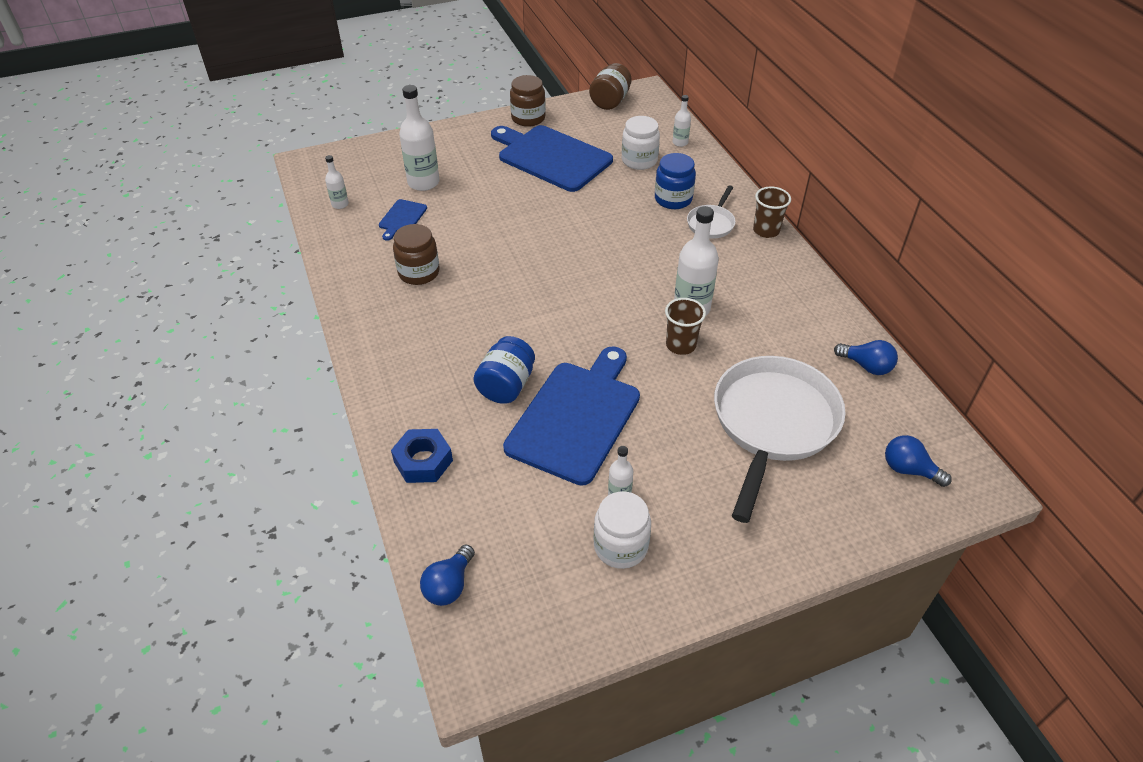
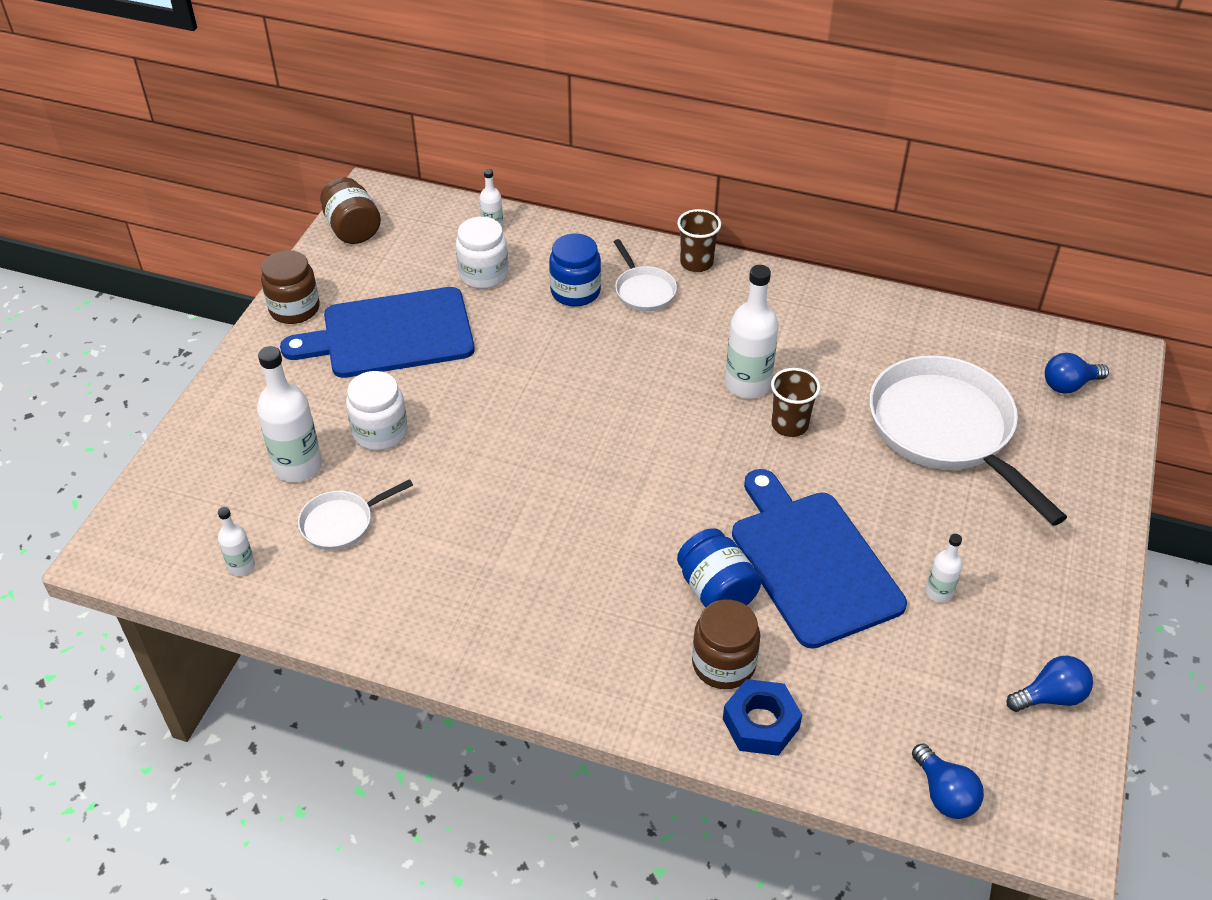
camera: 50 degrees left, 0 degrees up
(402, 218) = (341, 523): blue cutting board -> white pan
(419, 272) = (458, 562): brown jar -> brown jar (723, 664)
(620, 546) = (1000, 630): white jar -> white jar (380, 432)
(866, 366) = (934, 325): blue light bulb -> blue light bulb (1050, 696)

